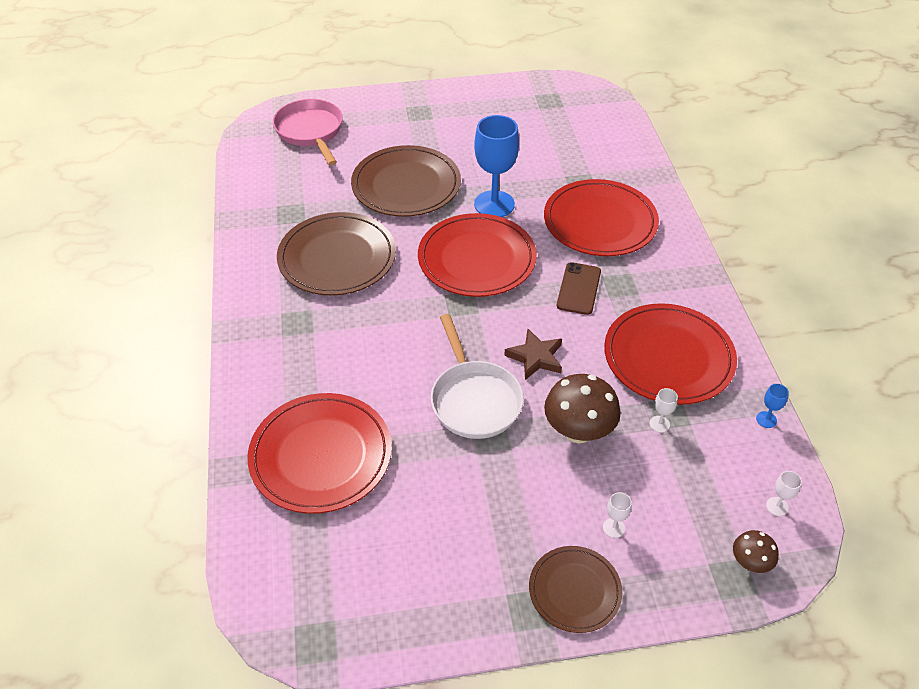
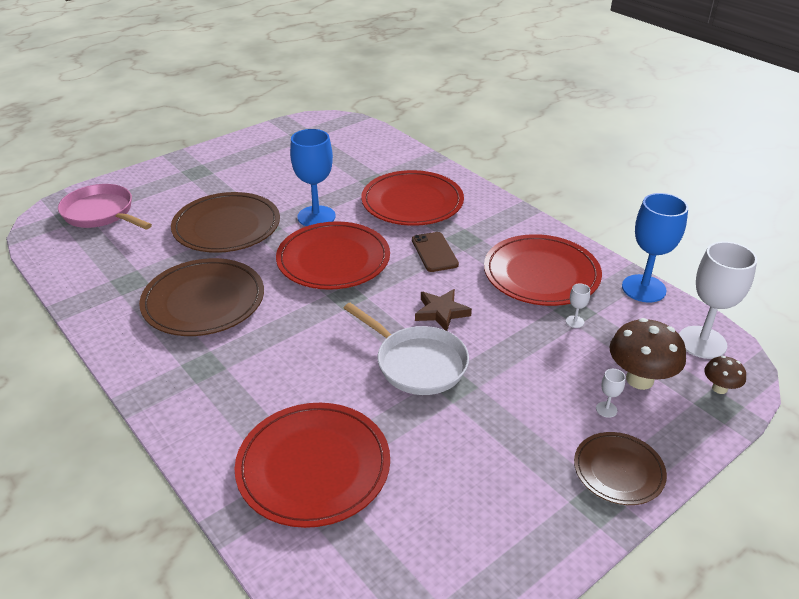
camera: 30 degrees left, 10 degrees down
(578, 432) = (520, 352): brown mushroom -> brown mushroom (639, 379)
(766, 419) = (643, 288): blue goblet -> blue goblet, size x2.48
(777, 506) = (702, 342): white goblet -> white goblet, size x2.48

